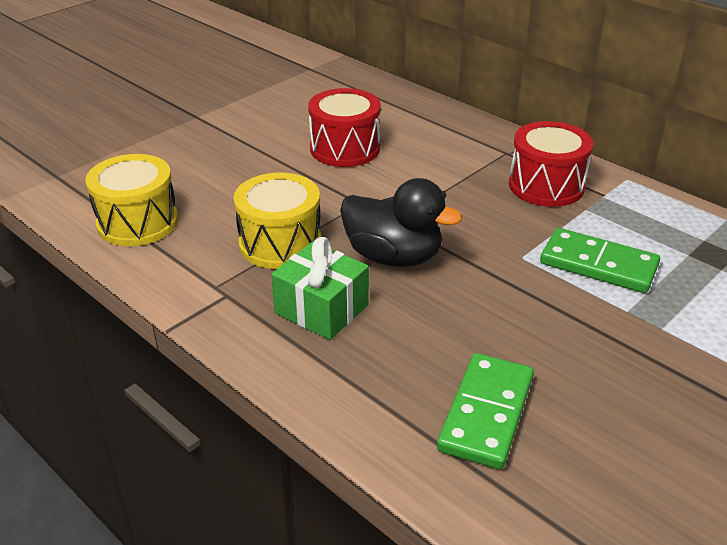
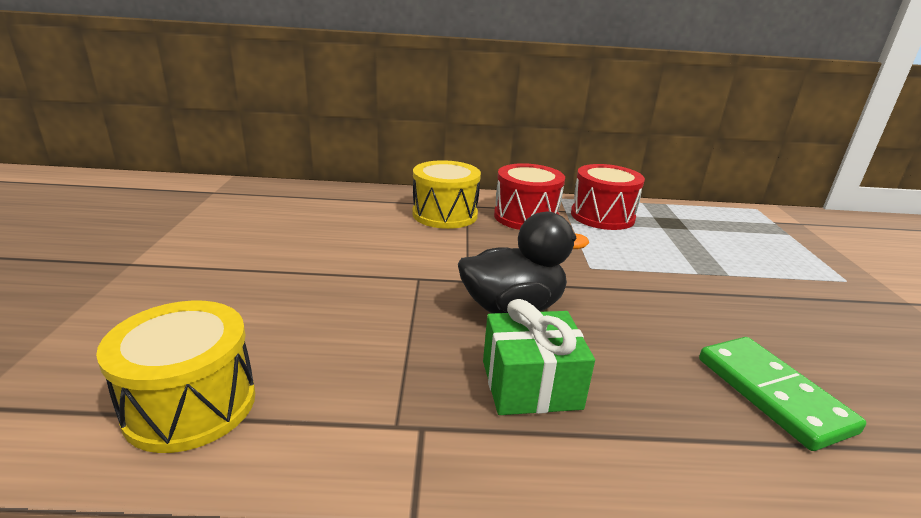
camera: 45 degrees left, 10 degrees down
(280, 243) = (400, 344): yellow drum -> yellow drum (445, 214)
(345, 149) = (340, 241): red drum -> red drum (602, 216)
(598, 265) = (636, 252): green domino -> none

